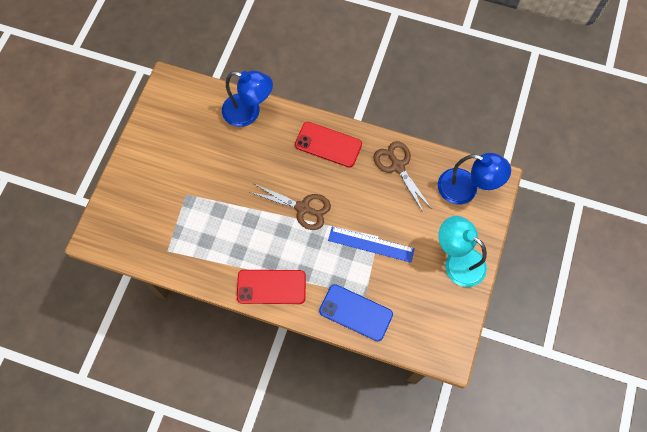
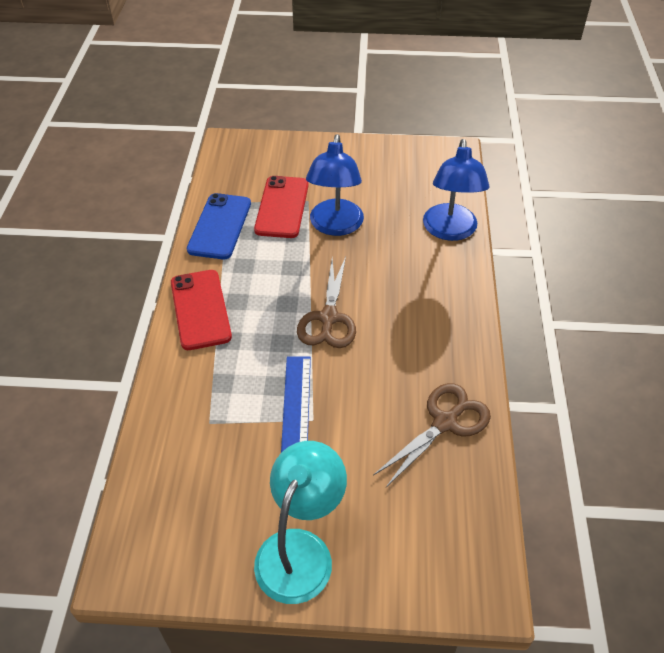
camera: 75 degrees right, 20 degrees down
(328, 144) = (442, 325): red phone -> red phone (282, 207)
(356, 312) = (179, 416): blue phone -> blue phone (220, 226)
(466, 189) = (445, 538): blue lamp -> blue lamp (335, 226)

